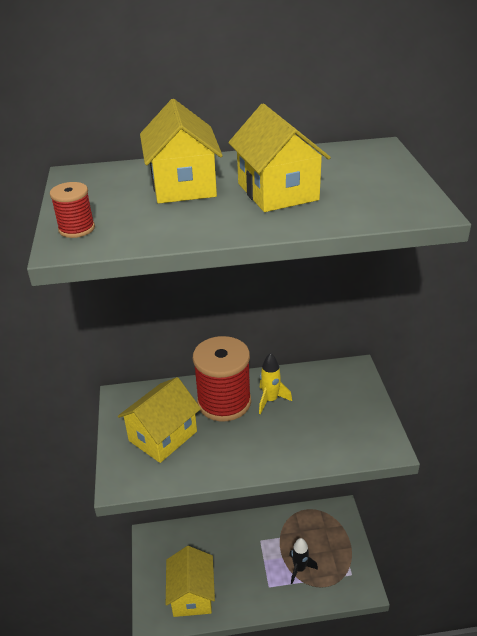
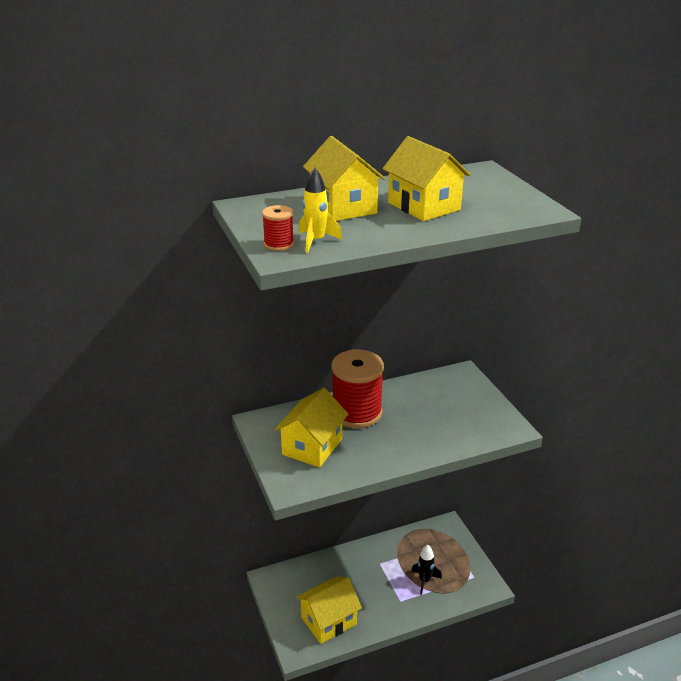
camera: 15 degrees left, 5 degrees down
(192, 594) = (329, 621): yellow house -> yellow house turned 75 degrees clockwise
(270, 400) = (398, 406): yellow rocket -> yellow rocket (316, 241)

